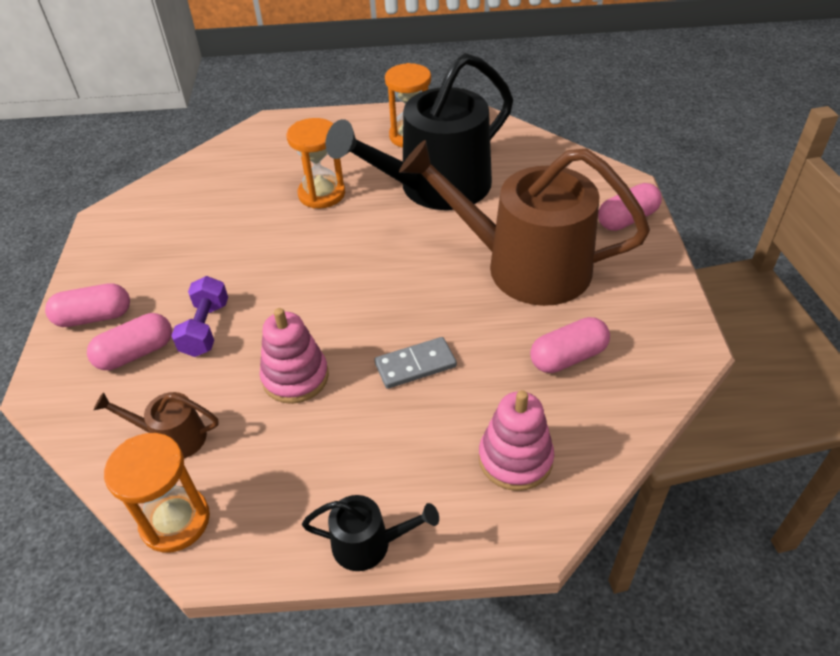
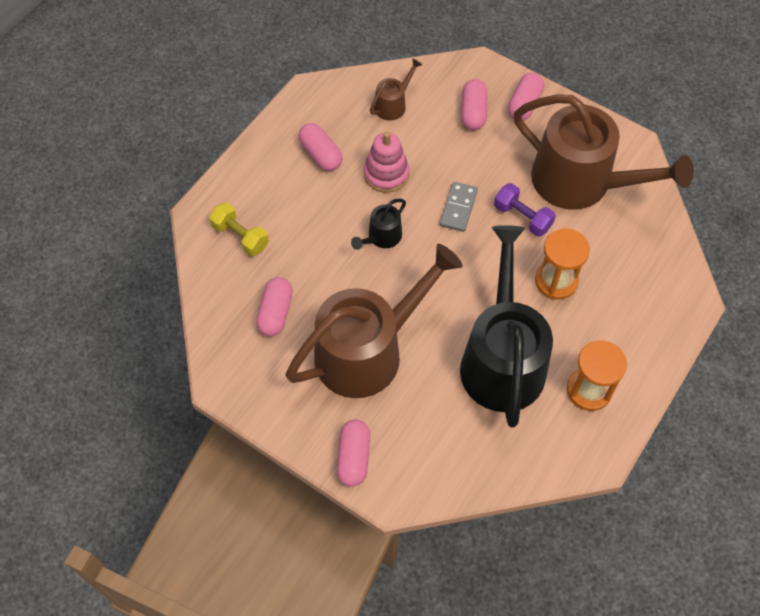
camera: 125 degrees right, 15 degrees up
(175, 521) = (340, 86): orange hourglass -> none
(185, 229) = (581, 182): none -> brown watering can
(205, 328) = (465, 151): purple dumbbell -> purple dumbbell (522, 217)
(317, 461) = (320, 154): none -> pink capsule
(368, 543) = (257, 149): black watering can -> black watering can (382, 237)
(415, 365) = (342, 234): grey domino -> grey domino (458, 208)
(515, 459) = (240, 236): pink stacking toy -> yellow dumbbell

